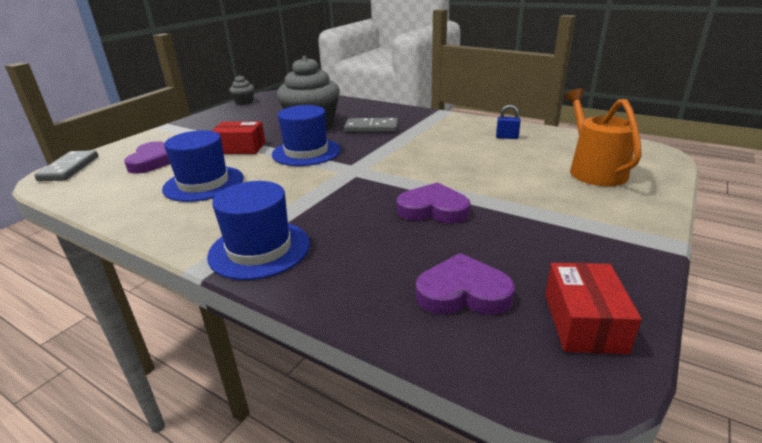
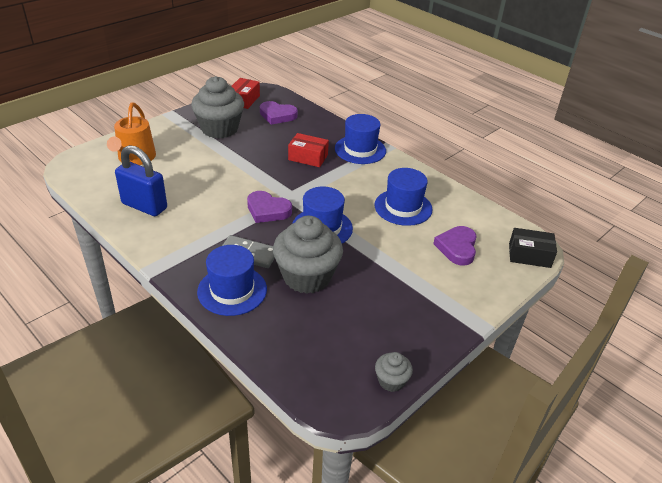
camera: 170 degrees left, 10 degrees up
(69, 168) = (529, 255): grey domino -> black box
(240, 148) = (381, 250): red box -> red box (308, 157)
(370, 112) = (232, 290): none -> blue hat
(433, 209) = (260, 153): purple heart -> purple heart (267, 210)
(507, 137) = (144, 206): blue padlock -> blue padlock, size x2.33
(542, 234) = (219, 129): none -> grey cupcake

